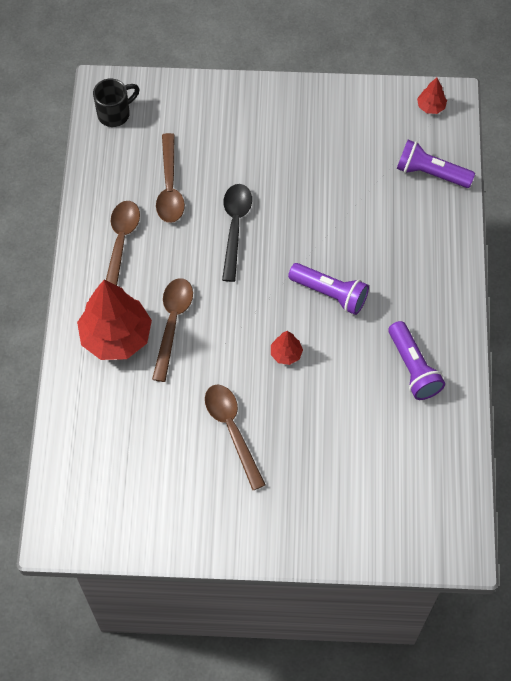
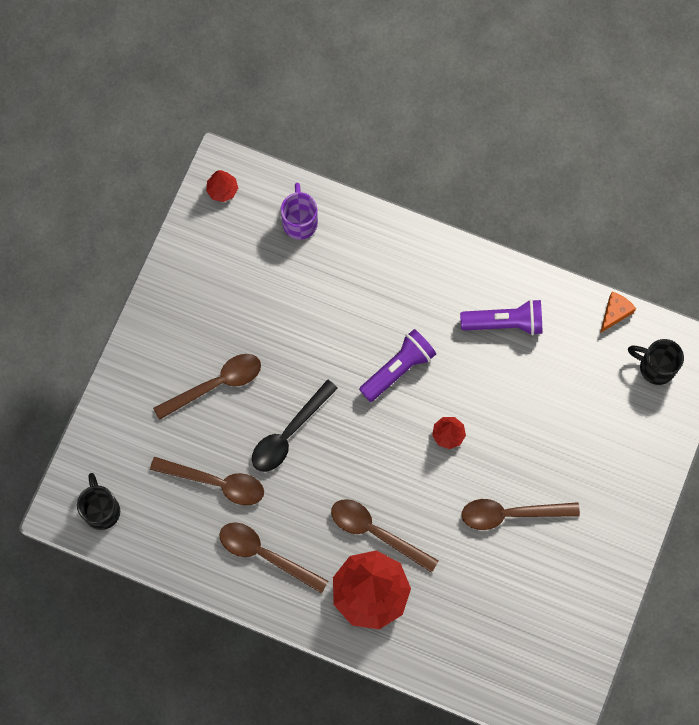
camera: 70 degrees left, 10 degrees up
(235, 227) = (289, 433): black spoon -> black spoon turned 75 degrees counterclockwise
(255, 159) = (216, 384): none -> brown spoon
(429, 516) = (655, 367): none -> black mug
(430, 173) = (300, 221): purple flashlight -> purple mug
(467, 462) = (615, 313): none -> orange cheese

